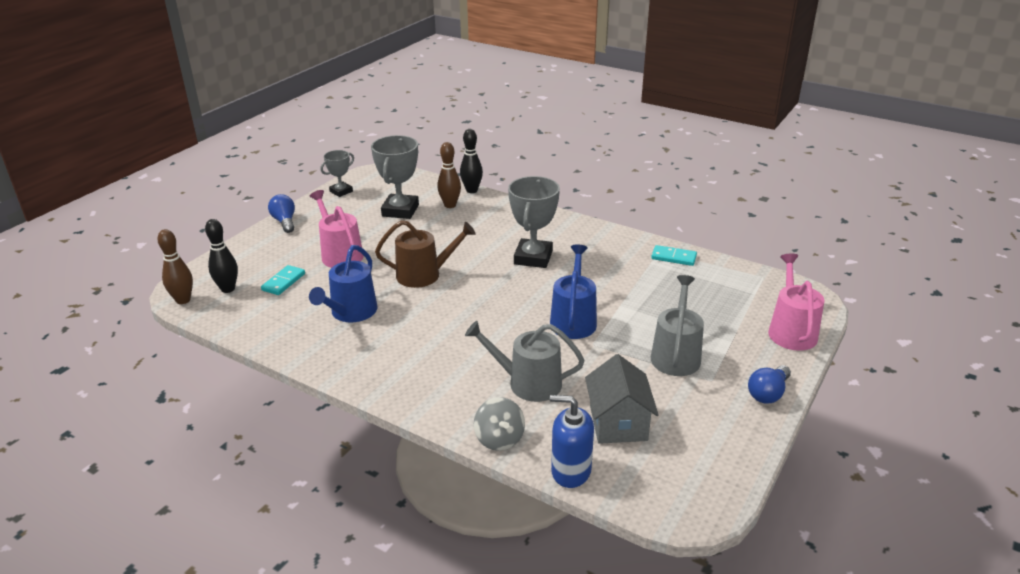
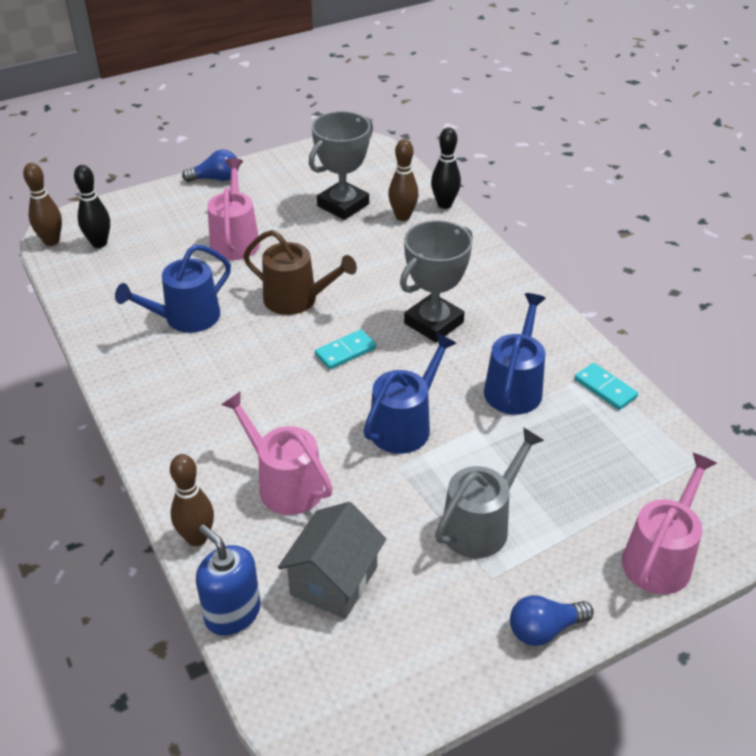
camera: 30 degrees right, 10 degrees up
(283, 282) = (155, 255): turquoise domino -> turquoise domino (345, 352)
(284, 221) = (216, 179): blue light bulb -> blue light bulb turned 75 degrees clockwise
(341, 191) = (303, 158): grey trophy -> none
(499, 439) = (197, 538): grey spinning top -> brown bowling pin
(528, 383) = (284, 484): grey watering can -> pink watering can
(620, 275) = (514, 387): none -> blue watering can

